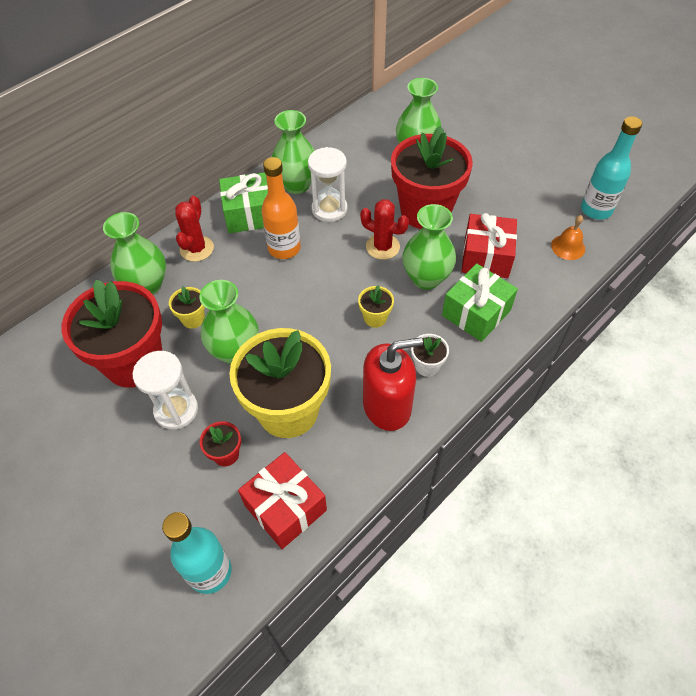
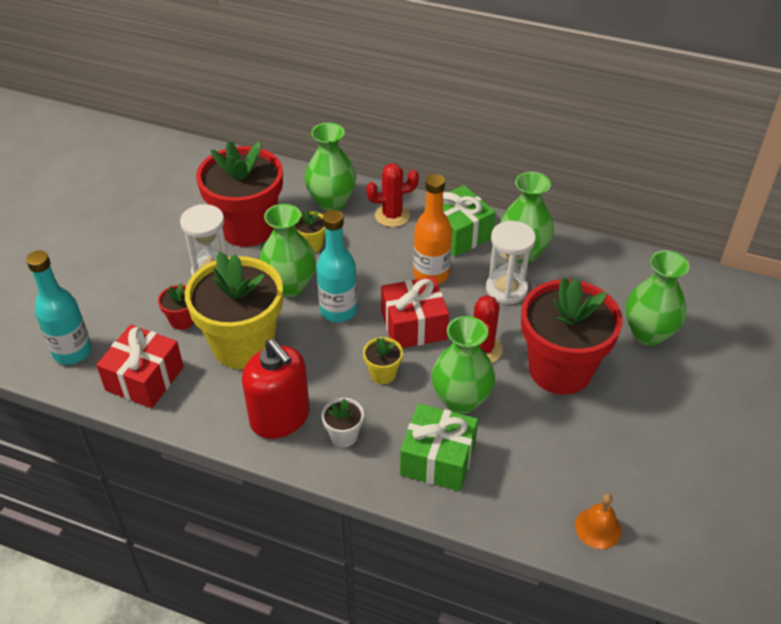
camera: 65 degrees right, 10 degrees down
(486, 257) = (526, 446): red gift -> red gift (414, 325)
(596, 210) = (687, 546): turquoise bottle -> turquoise bottle (338, 310)

